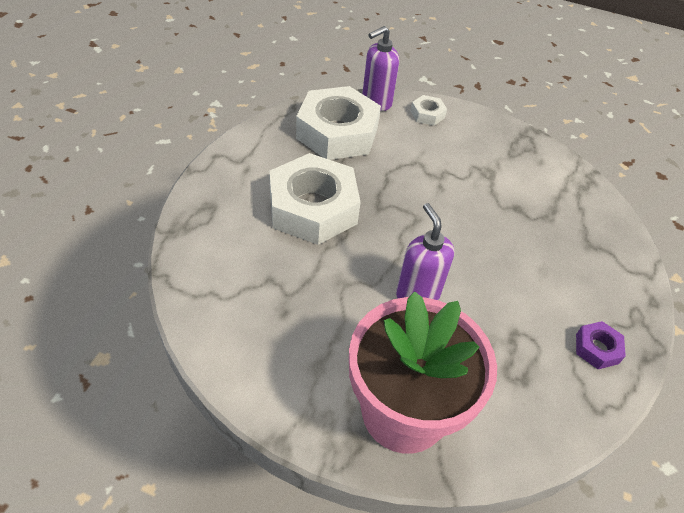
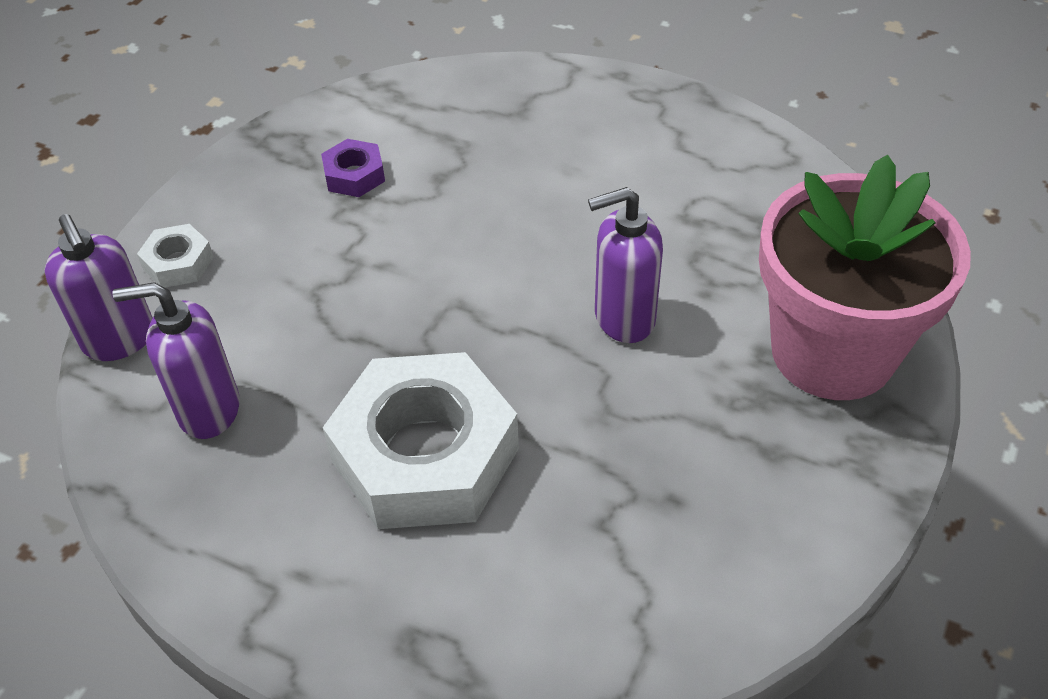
camera: 80 degrees left, 0 degrees up
(337, 133) = (208, 410): white nut -> purple soap dispenser
(597, 348) = (702, 142): purple nut -> purple nut (354, 175)

